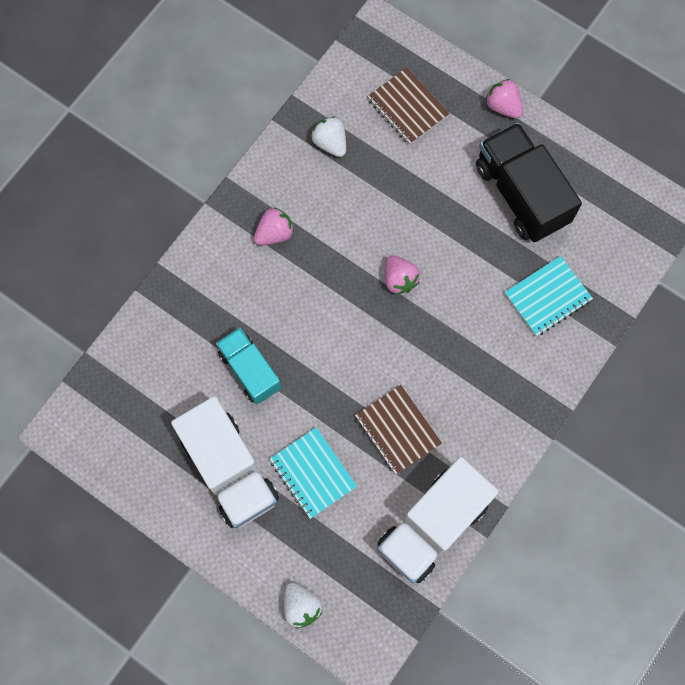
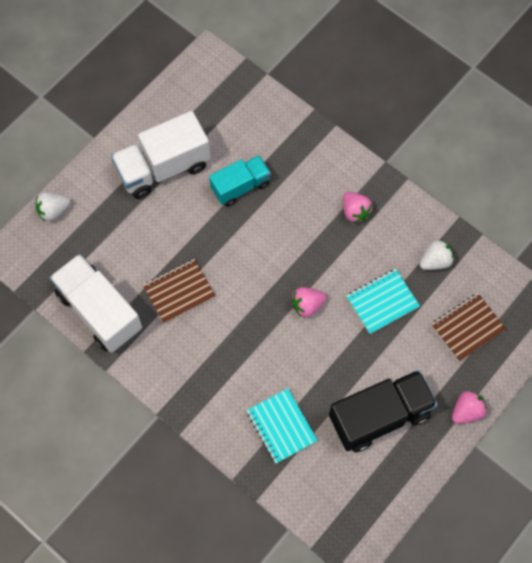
camera: 95 degrees right, 5 degrees down
(313, 473) = (152, 226): turquoise notebook -> turquoise notebook (382, 302)

